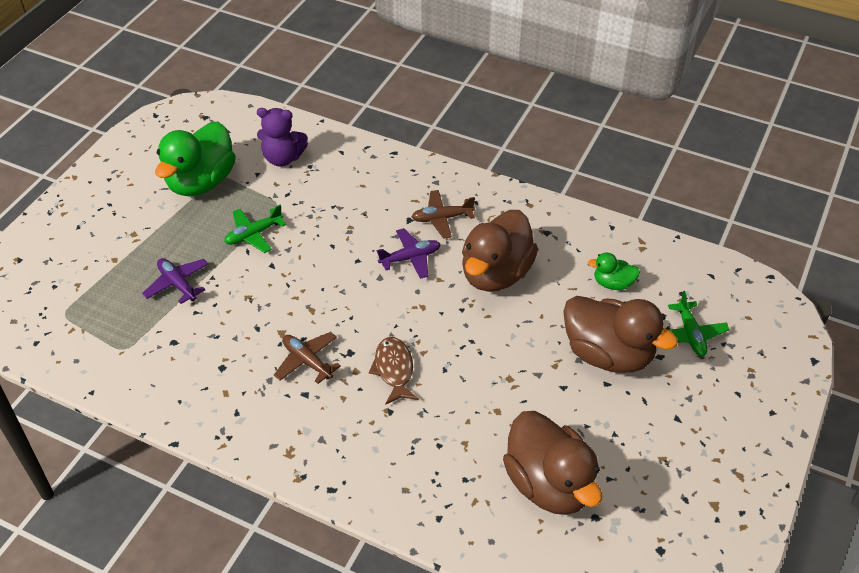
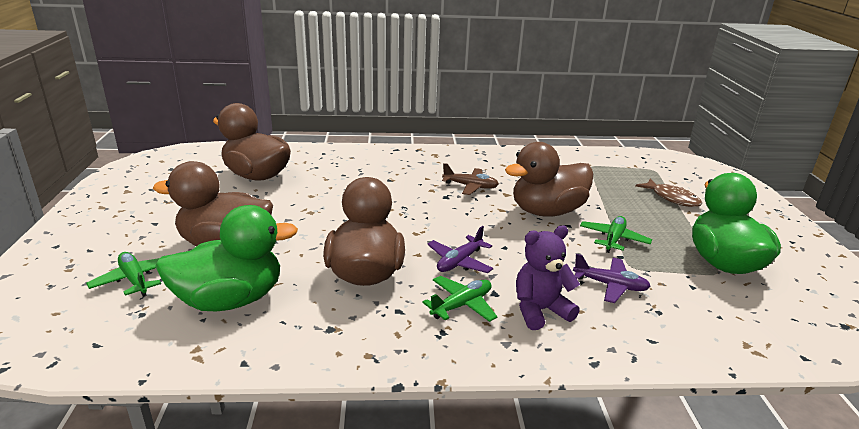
camera: 150 degrees right, 20 degrees down
(177, 284) = (615, 198): purple plane -> purple plane (610, 285)
(270, 290) = (547, 211): none -> brown duck
(283, 158) = (696, 310): purple teddy bear -> purple teddy bear (540, 310)
(394, 370) = (404, 196): brown fish -> brown fish (672, 198)
(442, 218) = (461, 305): brown plane -> green plane
(613, 283) = (230, 300): green duck -> green duck, size x2.11

